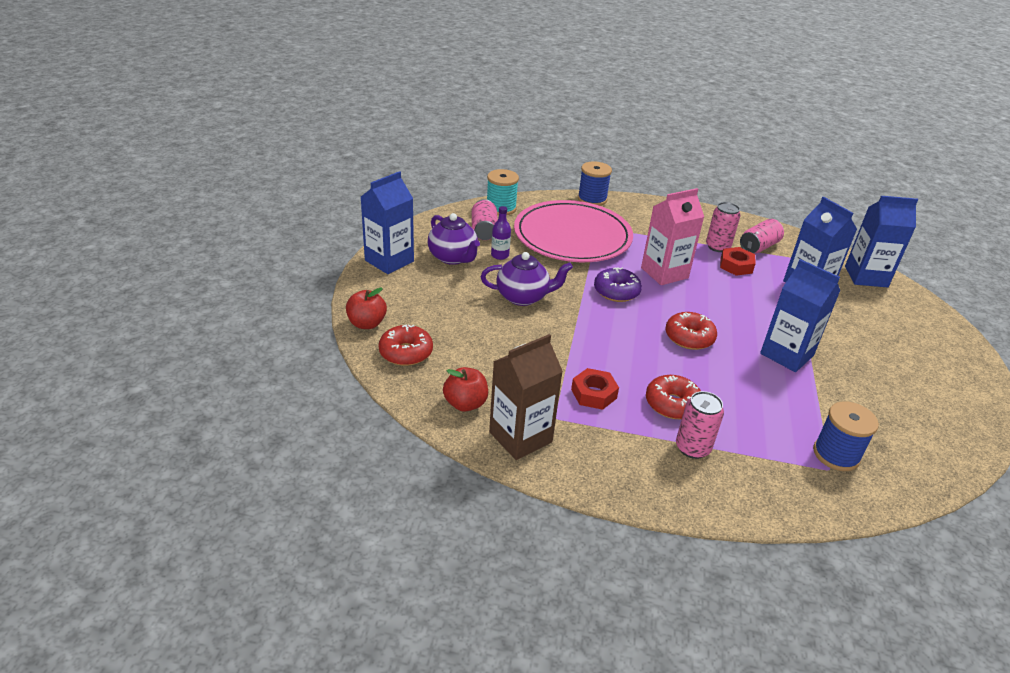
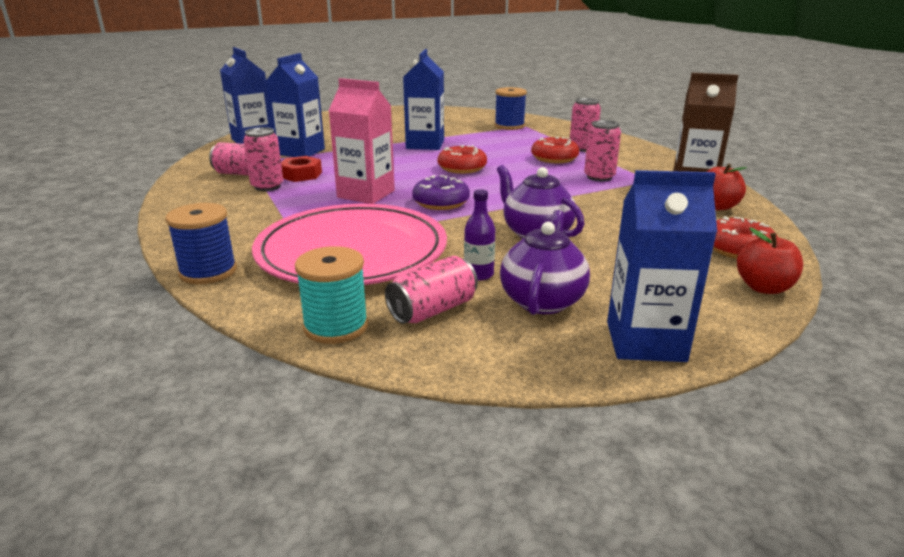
camera: 125 degrees left, 10 degrees down
(594, 394) = (599, 177): red nut -> pink can

